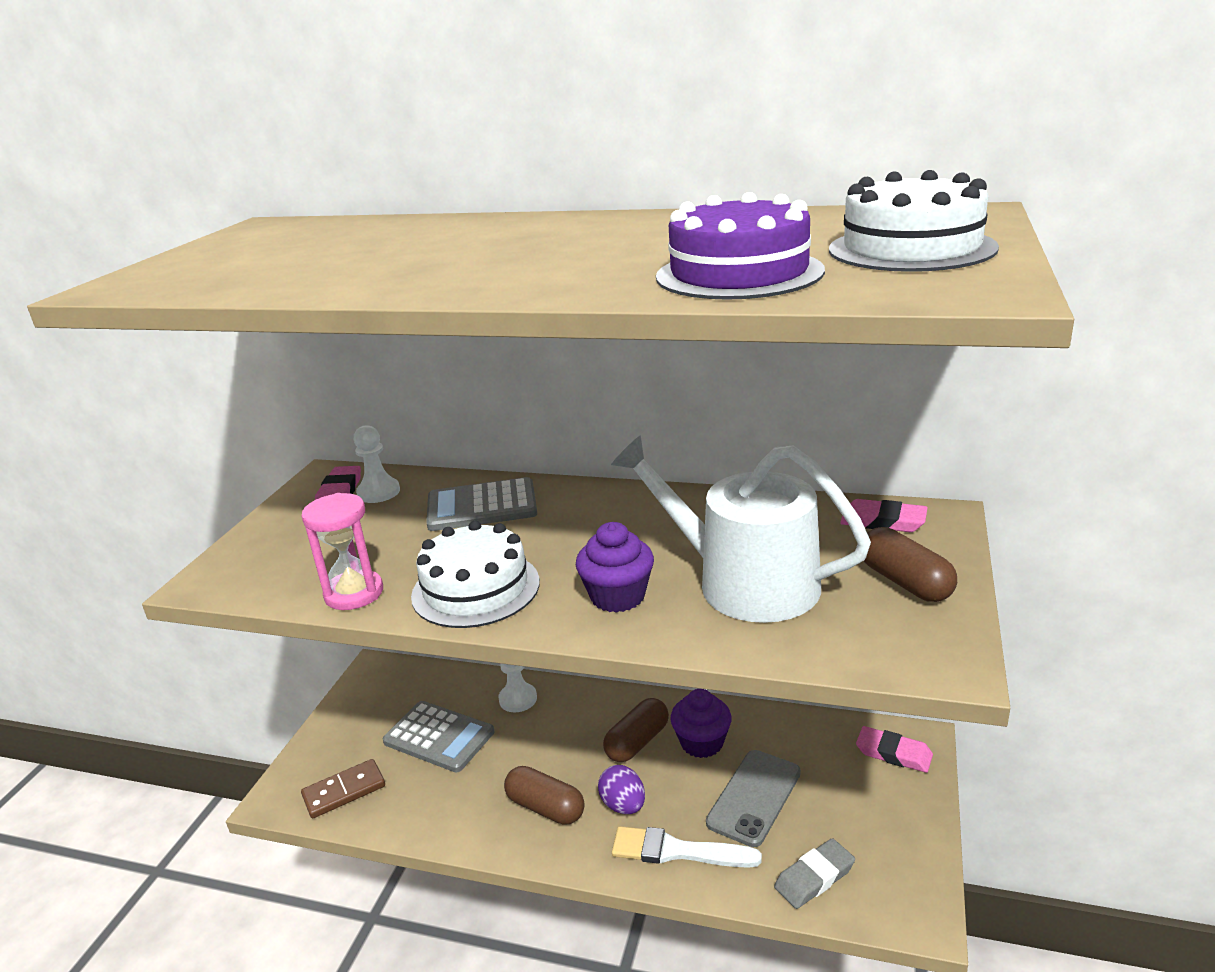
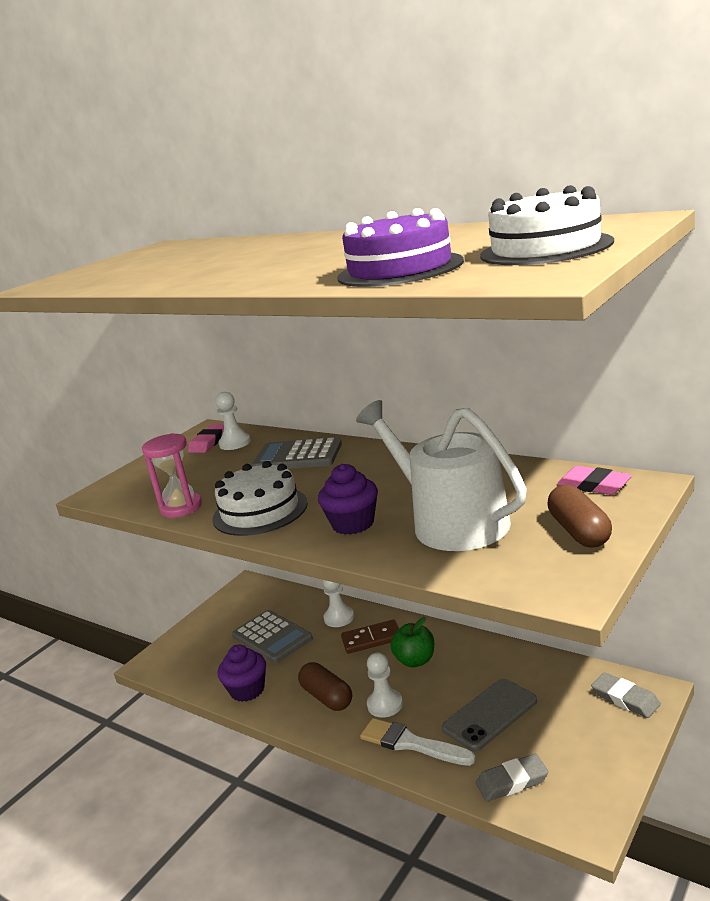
camera: 20 degrees right, 5 degrees down
(344, 791) = (194, 665): brown domino -> brown domino (371, 639)
(623, 805) = (385, 704): purple egg -> white pawn
(637, 742) = (415, 660): brown capsule -> green apple
(701, 742) = (466, 668): purple cupcake -> purple cupcake (247, 690)
(893, 753) = (625, 698): pink eraser -> grey eraser

